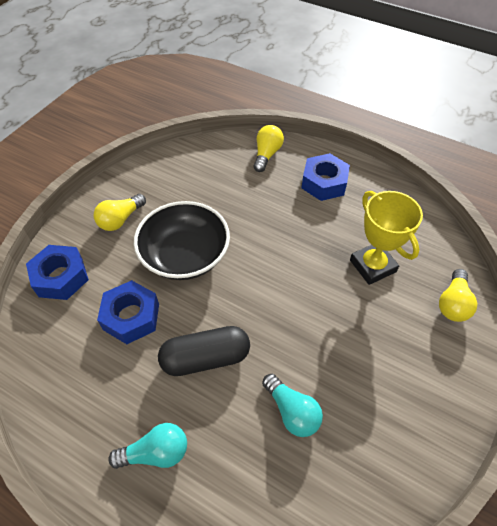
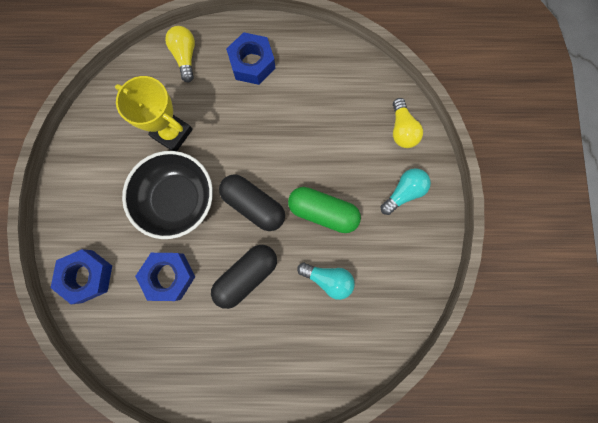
camera: 30 degrees left, 25 degrees up
(120, 219) = (98, 196): yellow light bulb -> none
(156, 452) = (253, 360): turquoise light bulb -> turquoise light bulb (403, 192)
(255, 296) = (253, 205): none -> black capsule
(323, 339) = (323, 212): none -> green capsule
(372, 266) = (330, 128): yellow trophy -> yellow trophy (172, 133)

